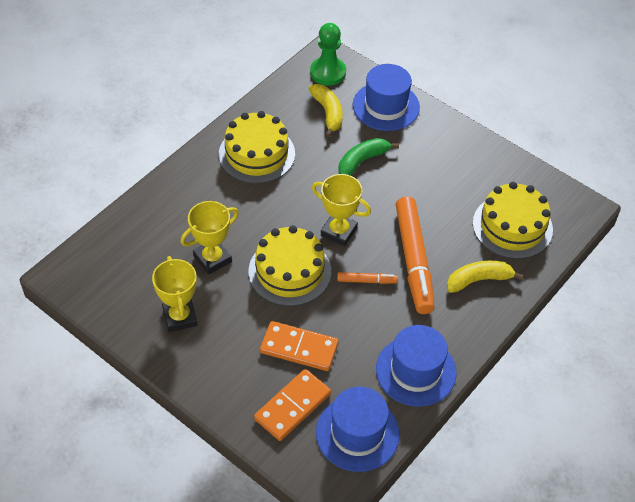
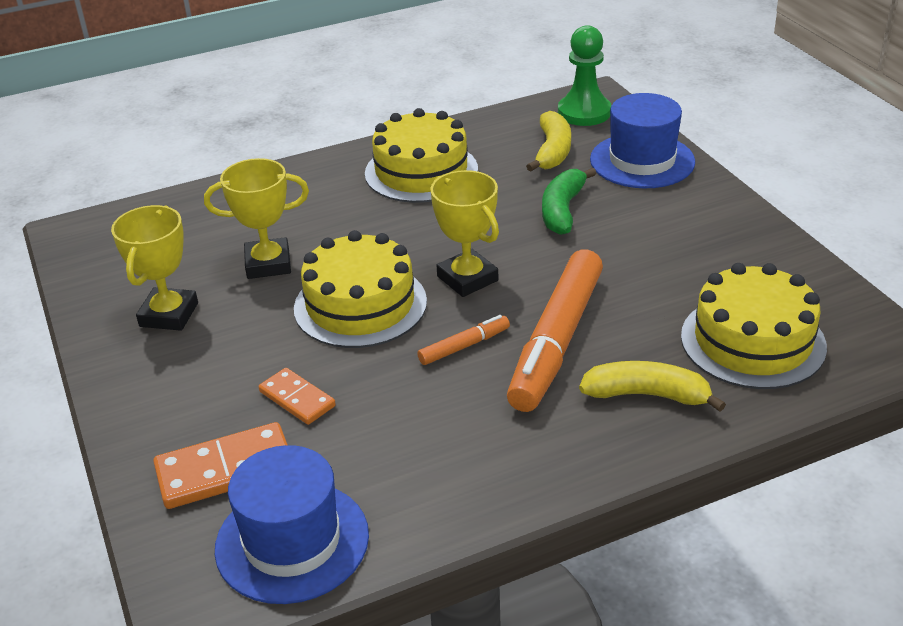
camera: 30 degrees right, 15 degrees down
(299, 348) = (297, 399): orange domino -> orange domino, size x0.63
(362, 161) = (562, 210): green banana -> green banana turned 60 degrees counterclockwise
(367, 281) = (464, 346): orange marker -> orange marker turned 60 degrees counterclockwise
(416, 371) = (453, 486): blue hat -> none

